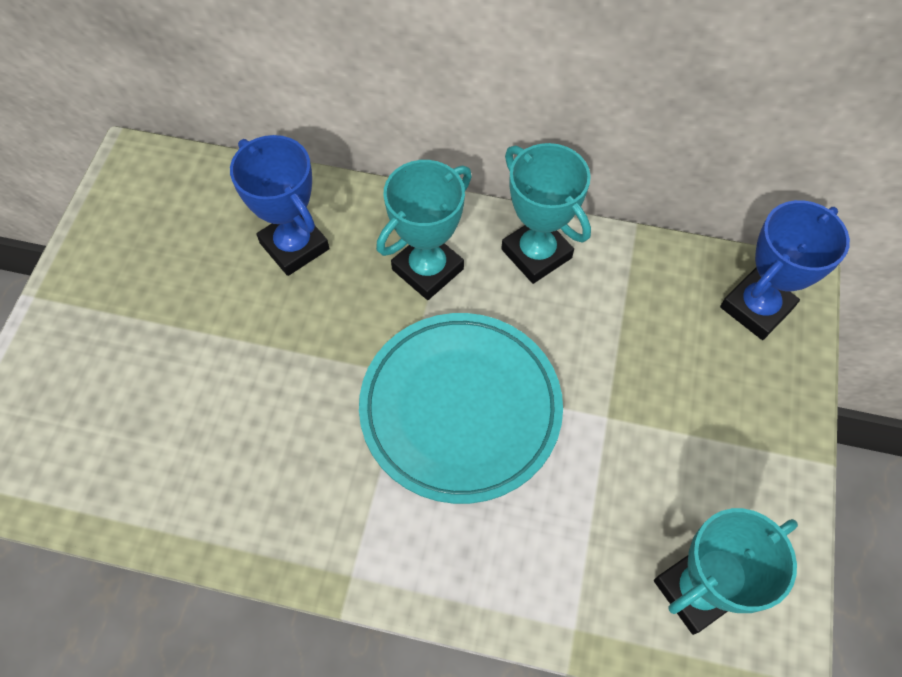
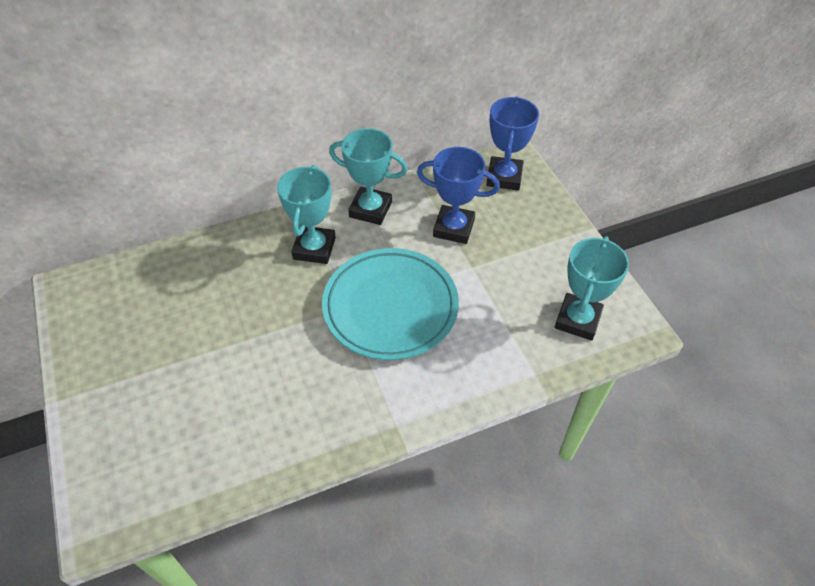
camera: 35 degrees left, 10 degrees down
(294, 246) = (221, 278): blue trophy -> blue trophy (453, 228)

